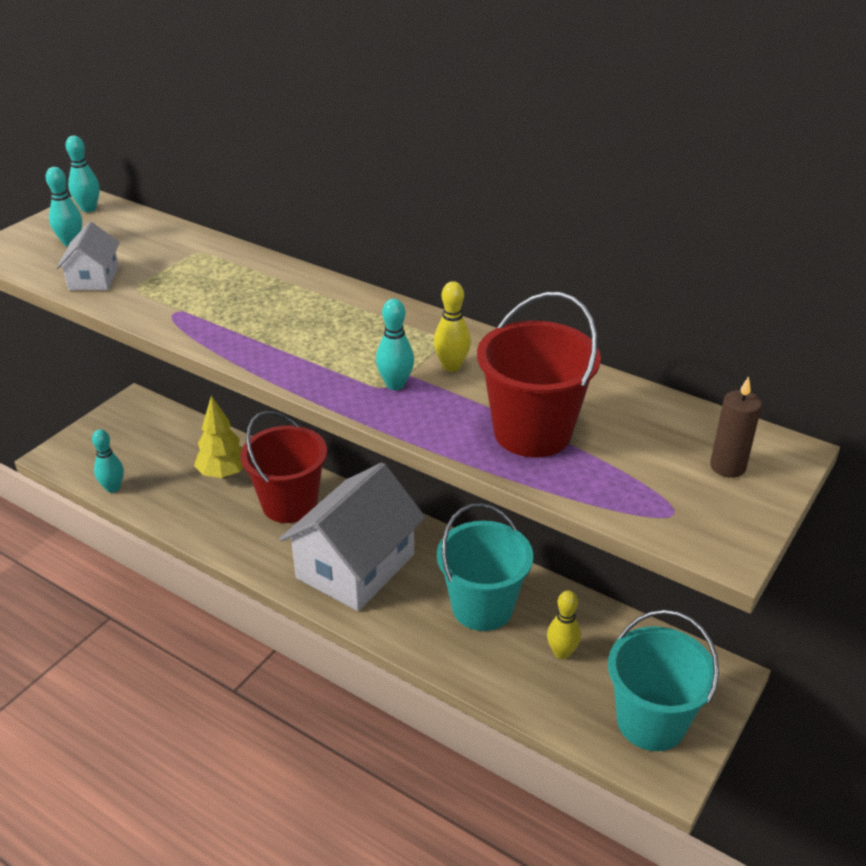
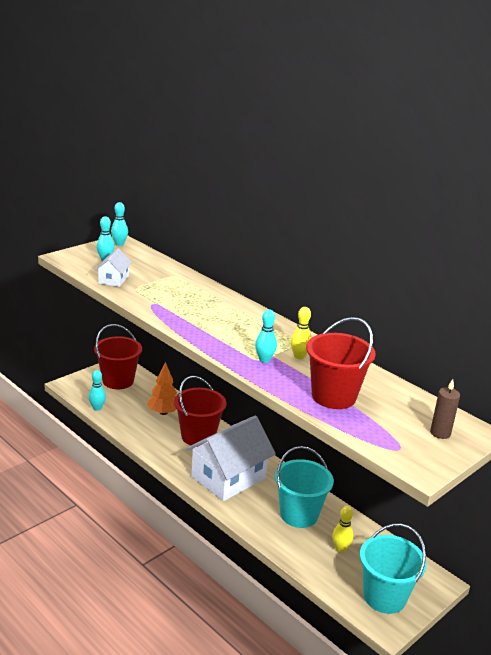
camera: 10 degrees right, 10 degrees down
(136, 432) = (118, 381): none -> red bucket
(224, 473) = (163, 412): yellow tree -> orange tree

